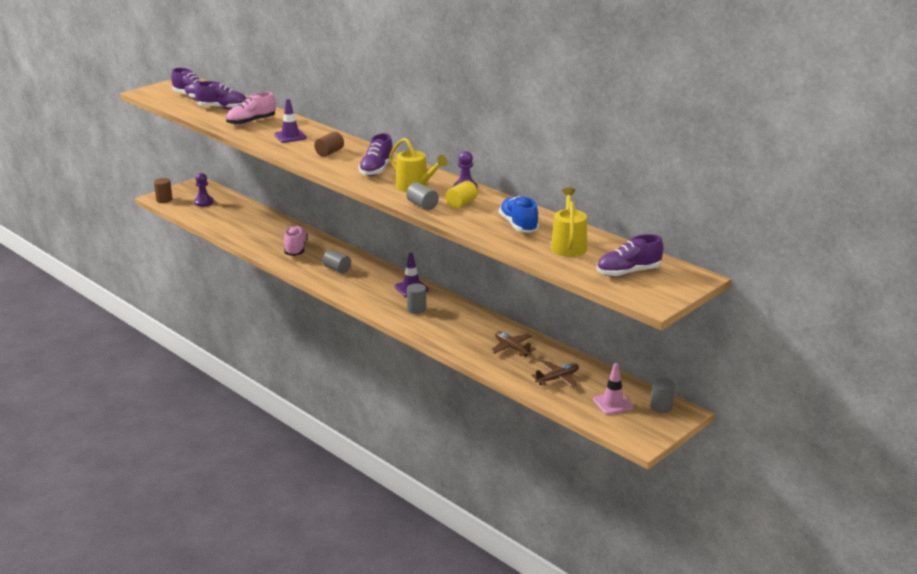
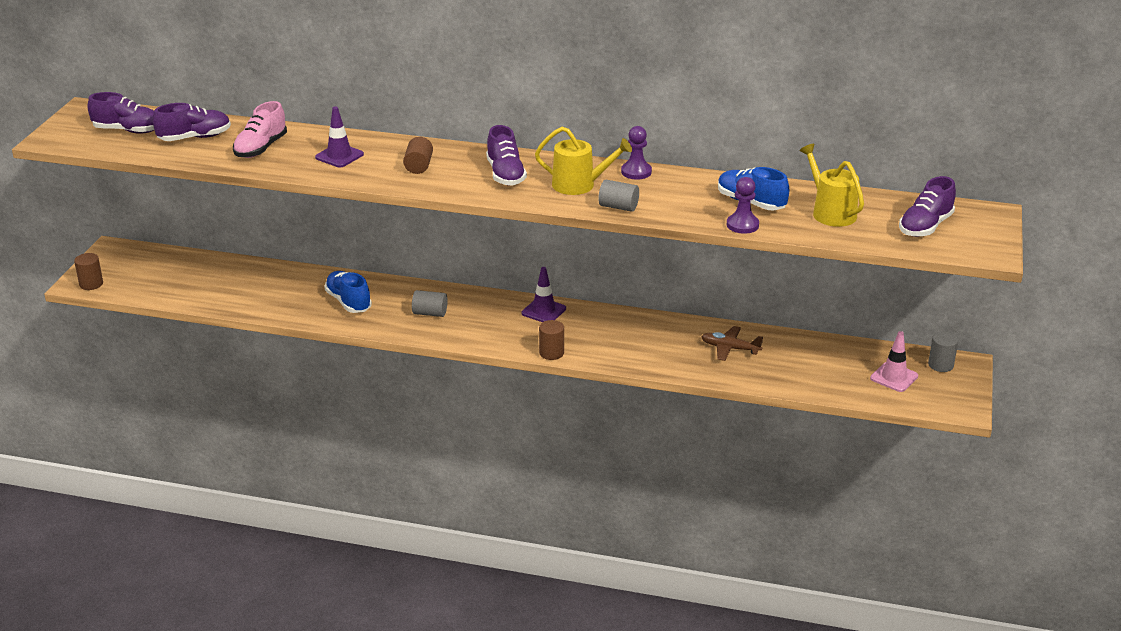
camera: 30 degrees left, 5 degrees up
(204, 202) = (152, 273): purple pawn -> purple pawn (742, 225)
(296, 249) = (348, 302): pink shoe -> blue shoe
(385, 314) = (551, 353): none -> brown cylinder
(416, 309) = (578, 335): grey cylinder -> none
(461, 204) = (657, 193): yellow cylinder -> none
(557, 378) = (812, 368): brown plane -> none

